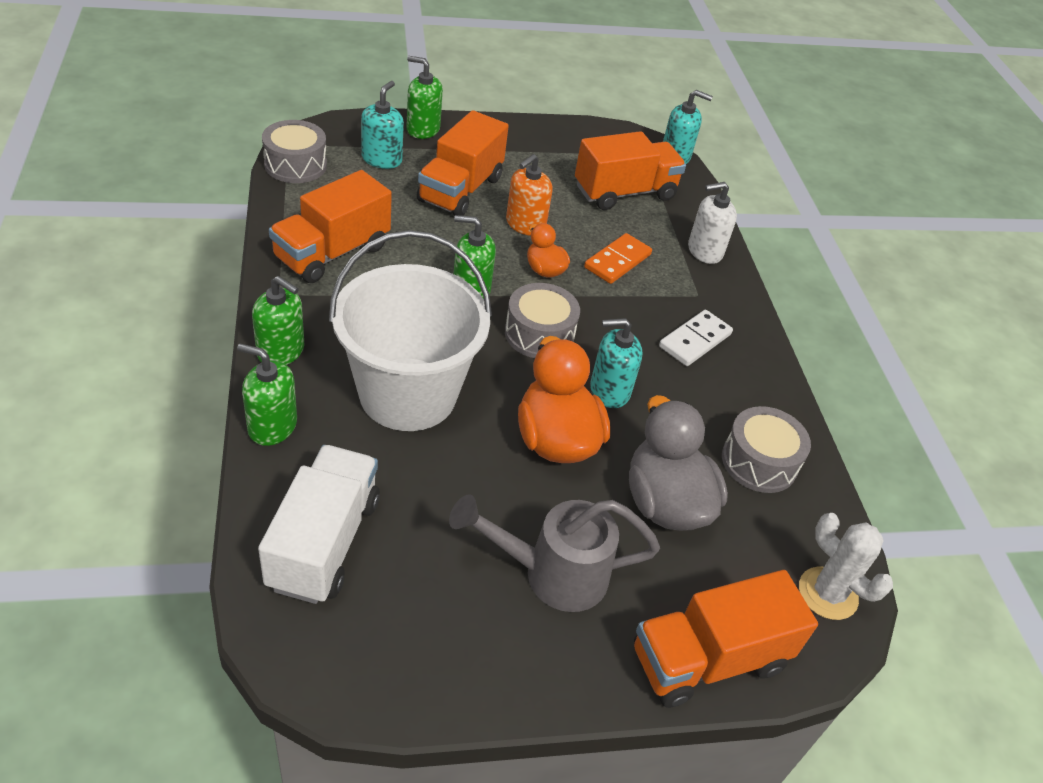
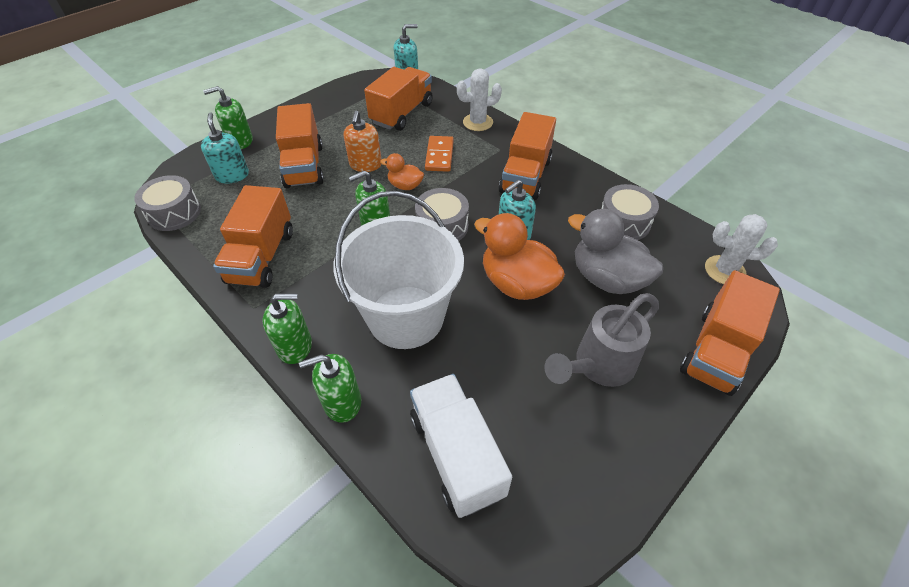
camera: 30 degrees left, 5 degrees up
(695, 340) = (525, 176): white domino -> orange truck
(704, 251) = (478, 122): white soap dispenser -> white cactus

